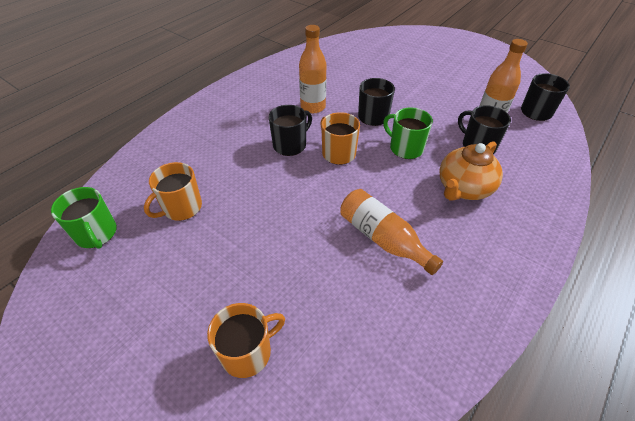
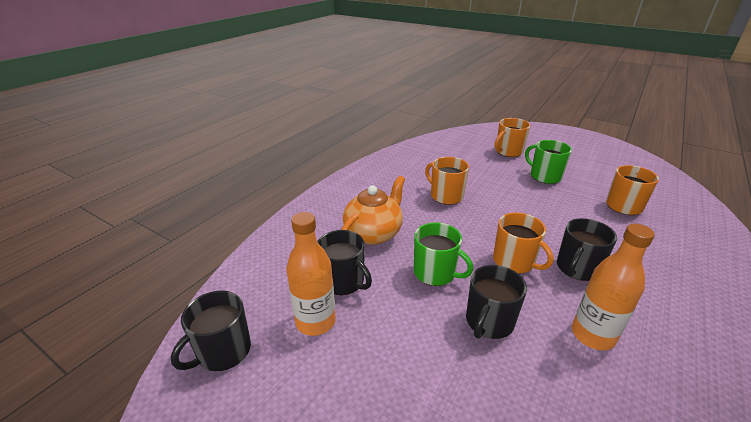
camera: 175 degrees right, 15 degrees down
(96, 234) = (665, 188): green mug -> green mug (544, 176)
(383, 238) = (446, 196): orange bottle -> orange mug

